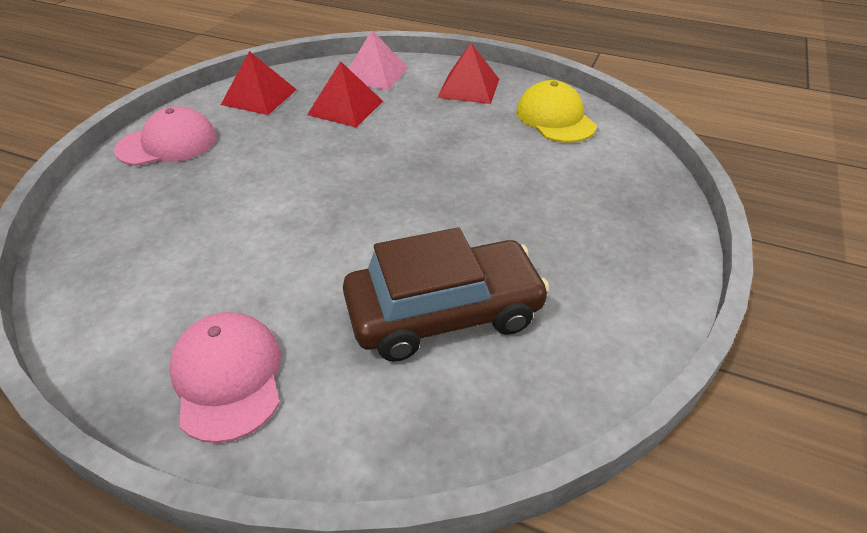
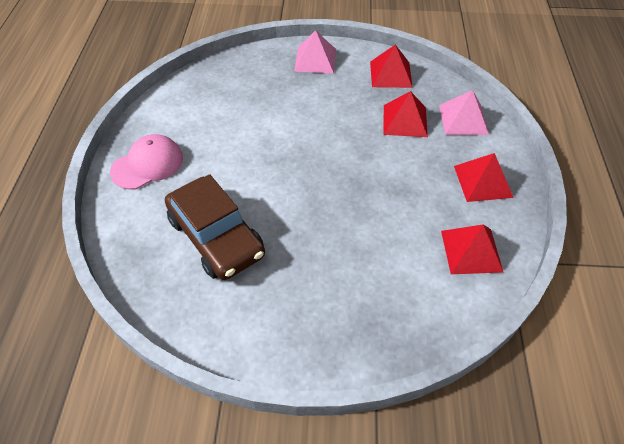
camera: 70 degrees right, 10 degrees up
(167, 144) = (315, 60): pink cap -> pink pyramid
(555, 118) = (471, 251): yellow cap -> red pyramid

